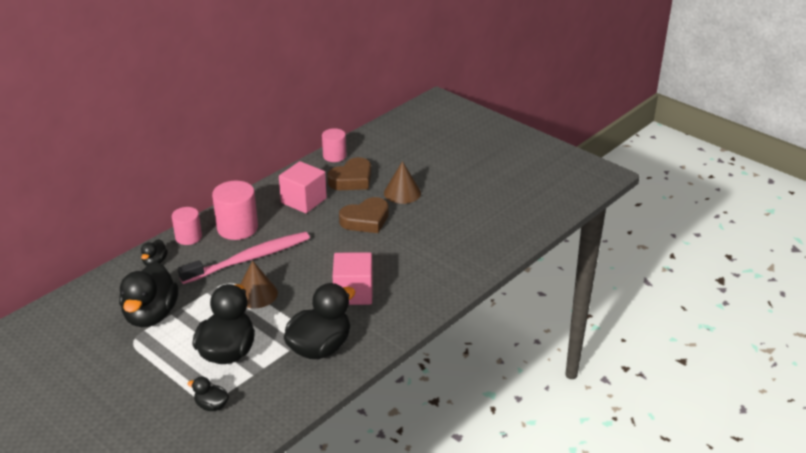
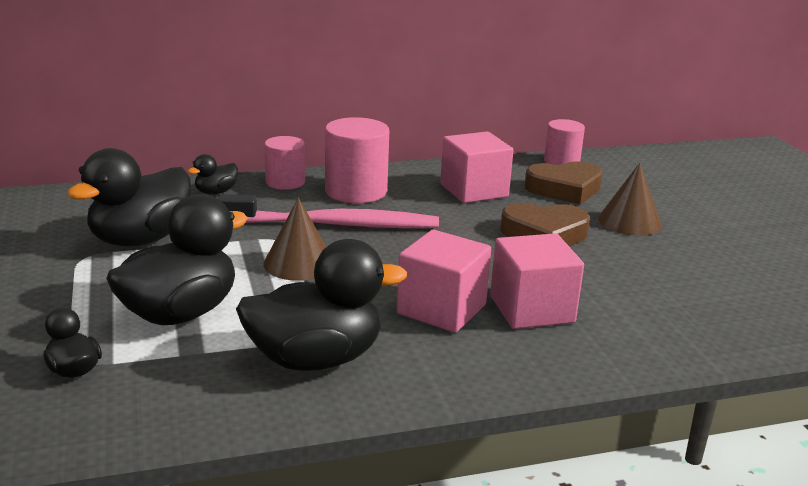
camera: 30 degrees right, 10 degrees down
(395, 274) = (531, 309): none -> pink cube

